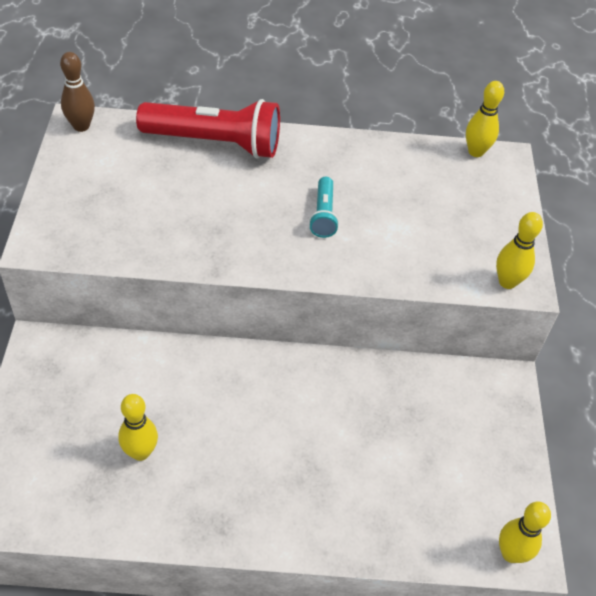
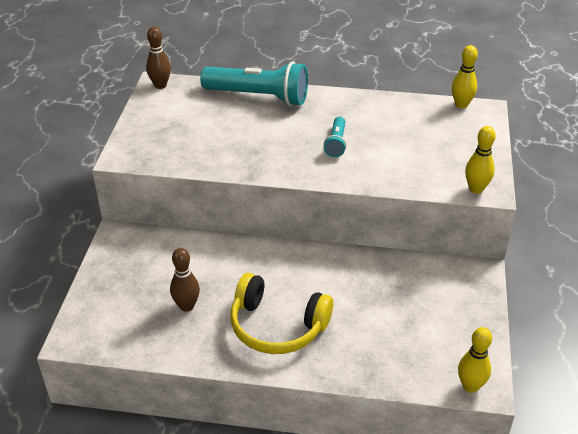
camera: 10 degrees right, 10 degrees down
(140, 452) = (186, 306): yellow bowling pin -> brown bowling pin
(214, 143) = (258, 97): red flashlight -> turquoise flashlight
(261, 477) = (277, 326): none -> yellow headphones

